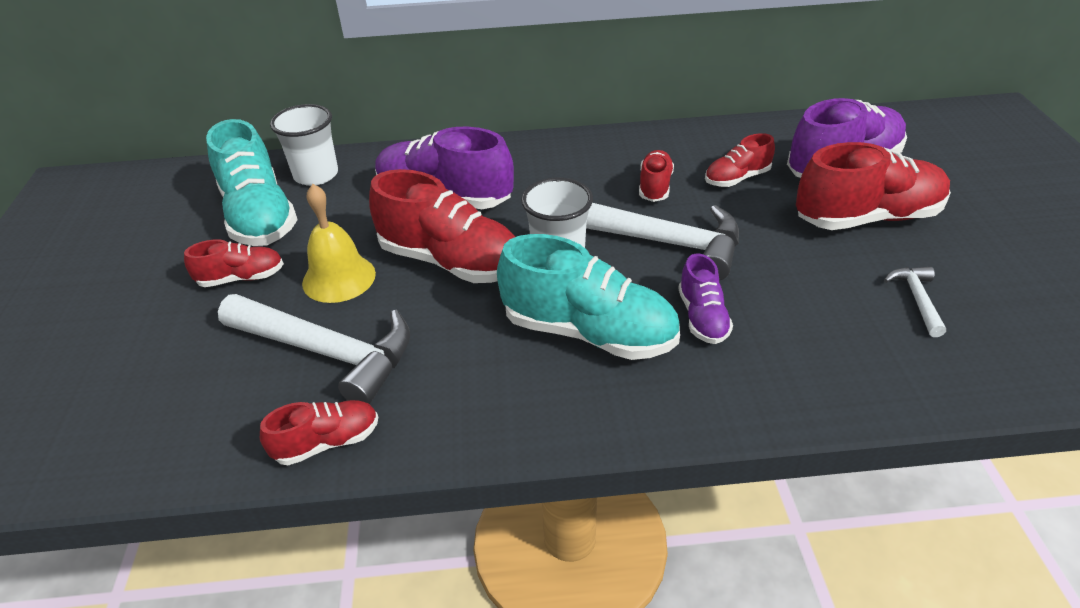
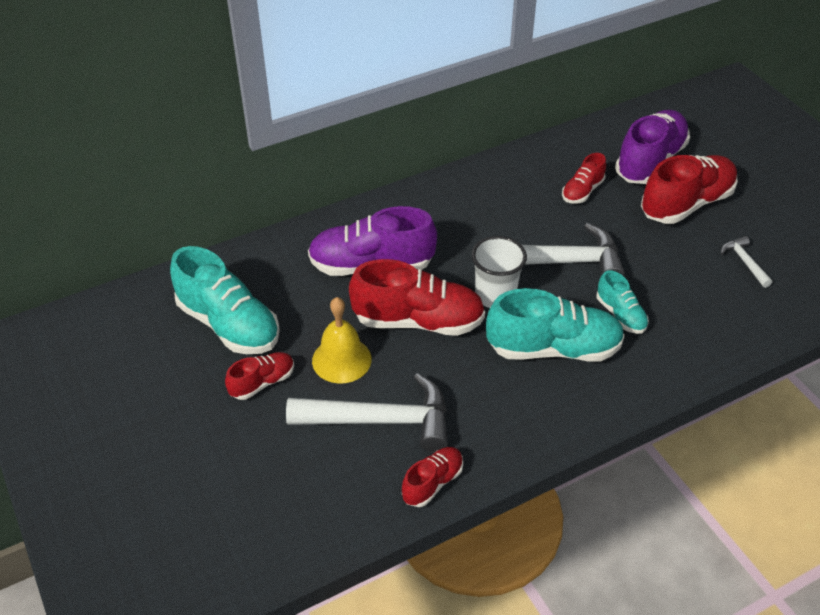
camera: 25 degrees left, 5 degrees up
(316, 175) = (245, 272): white cup -> none
(655, 186) = (527, 213): red shoe -> none
(702, 317) = (620, 315): purple shoe -> turquoise shoe

